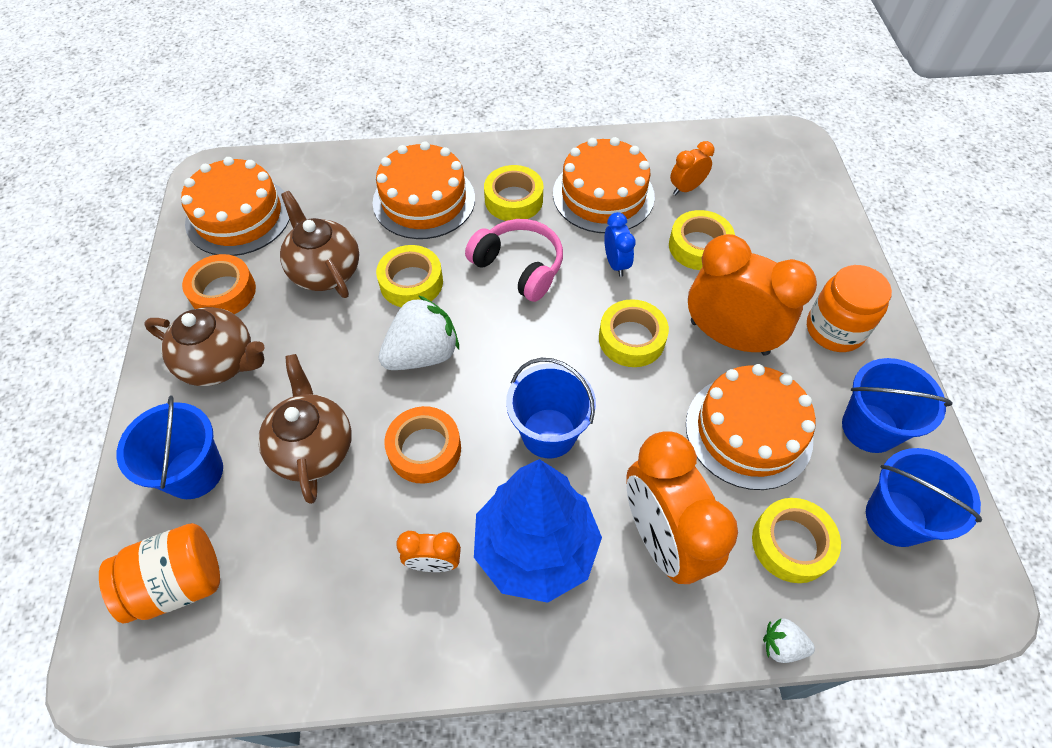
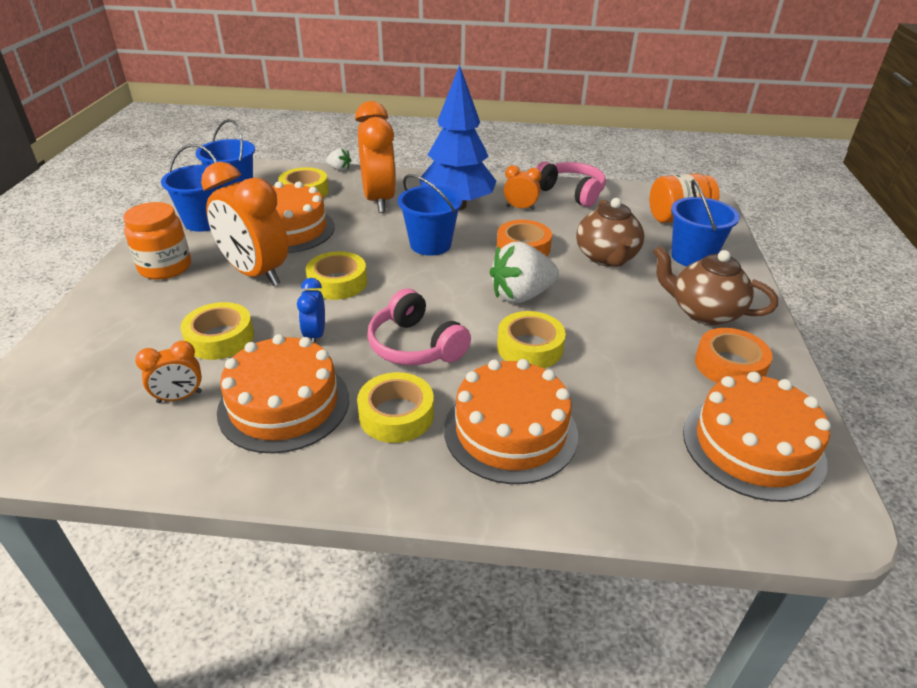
camera: 170 degrees left, 20 degrees down
(325, 271) = (623, 370): brown teapot -> none
(347, 640) = (571, 192): none -> pink headphones

